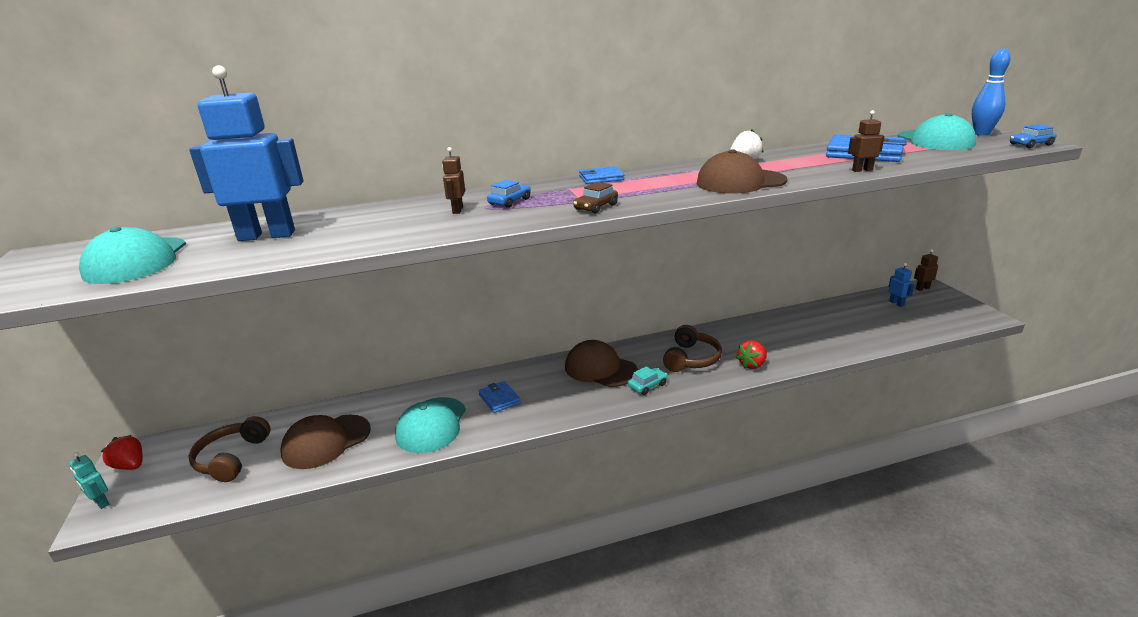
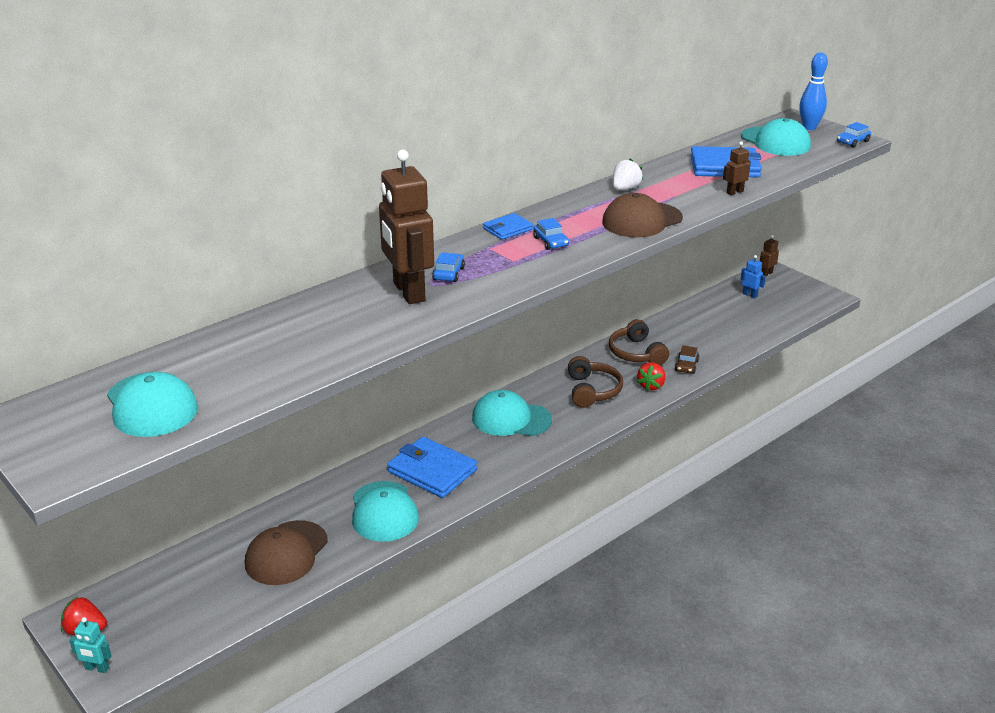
camera: 25 degrees left, 5 degrees up
(232, 458) = (197, 593): brown headphones -> brown headphones (636, 353)
(267, 235) = (247, 353): blue robot -> none
(457, 210) = (408, 292): brown robot -> brown robot, size x2.38
(499, 399) = (432, 471): blue wallet -> blue wallet, size x1.81
(596, 207) = (538, 270): brown car -> brown car (686, 366)
(600, 369) = (511, 419): brown cap -> turquoise cap
(631, 189) = (550, 242): none -> blue car
(647, 385) = (567, 426): turquoise car -> none

